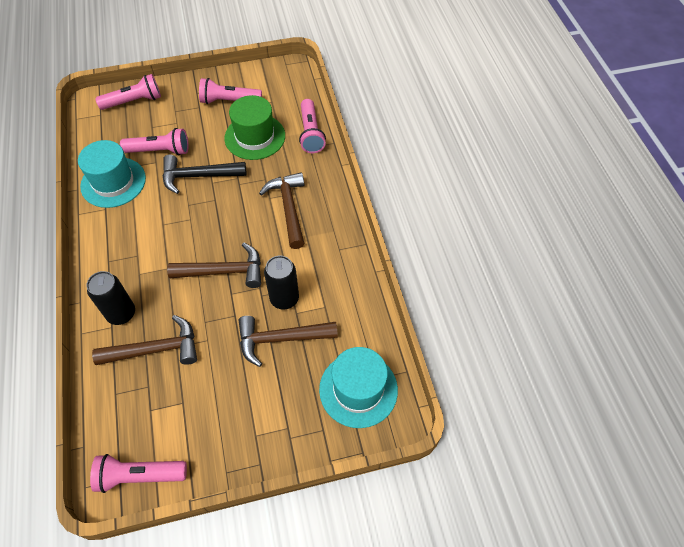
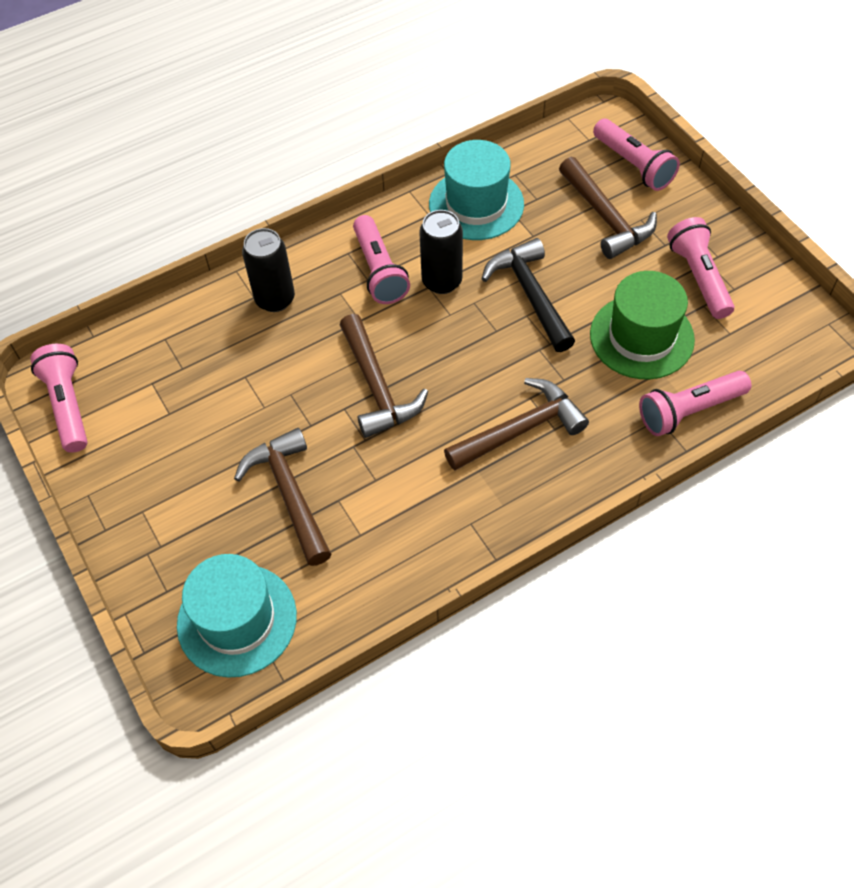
camera: 75 degrees right, 0 degrees up
(156, 349) = (235, 356): brown hammer -> brown hammer (606, 217)
(159, 151) = (555, 232): pink flashlight -> pink flashlight (379, 270)
(284, 298) = (356, 477): black can -> black can (442, 281)

